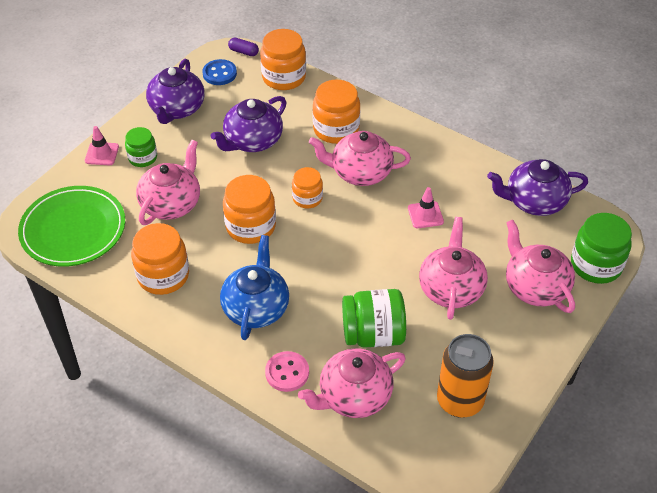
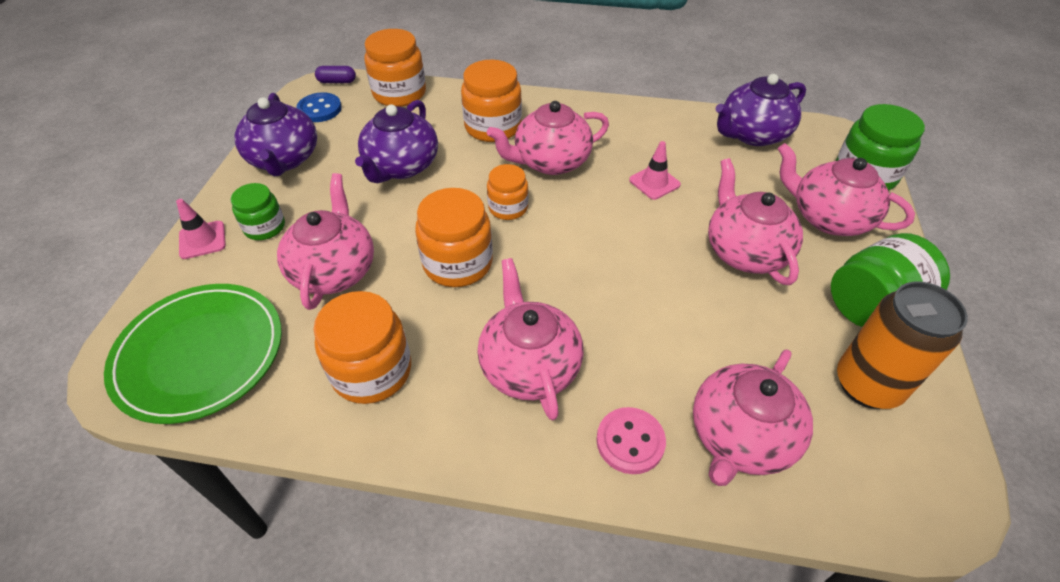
camera: 25 degrees left, 0 degrees up
(256, 308) = (529, 366): blue teapot -> pink teapot
(373, 334) = (701, 341): green jar -> green jar (871, 305)

